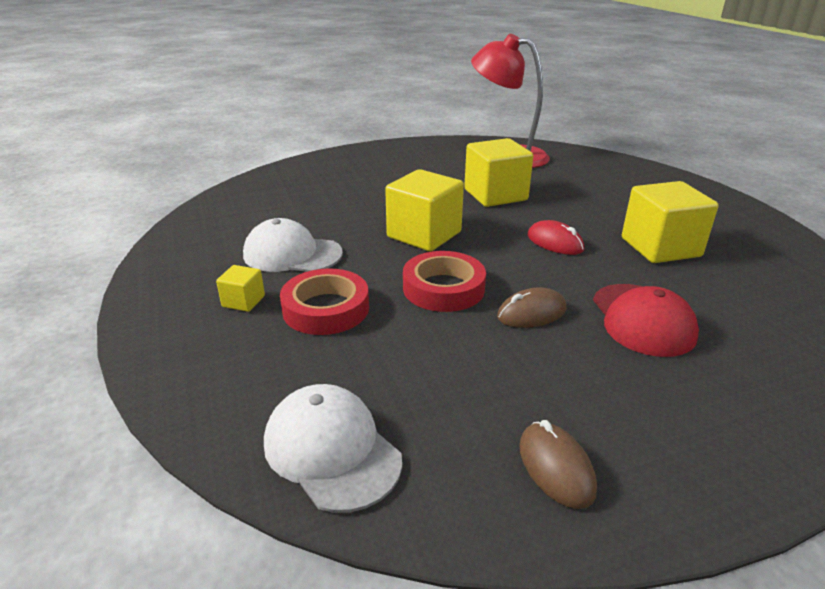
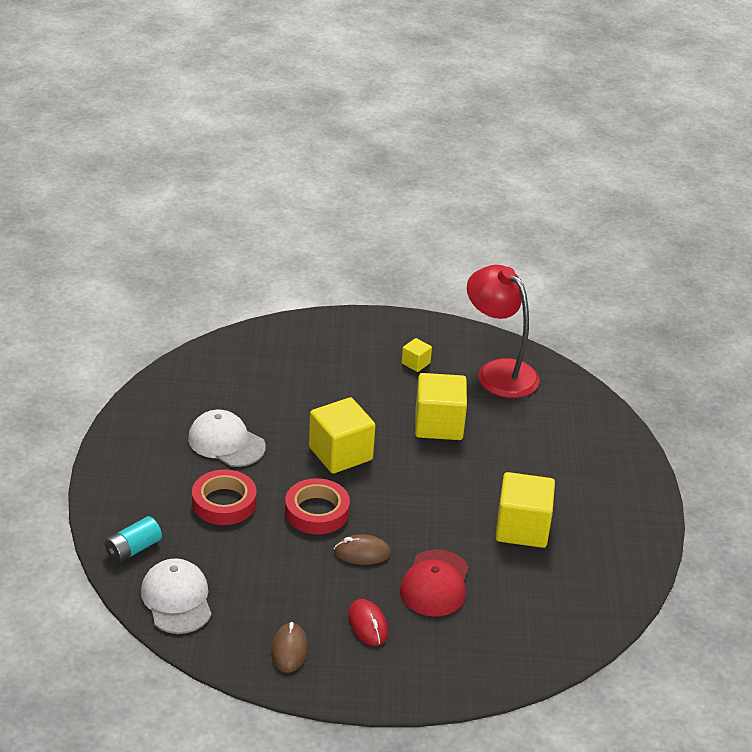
camera: 20 degrees right, 5 degrees up
(226, 399) = (133, 549): none -> turquoise battery
(243, 301) = (172, 478): yellow cube -> yellow cube (415, 363)
(555, 242) = (440, 496): red mouse -> red mouse (368, 625)

